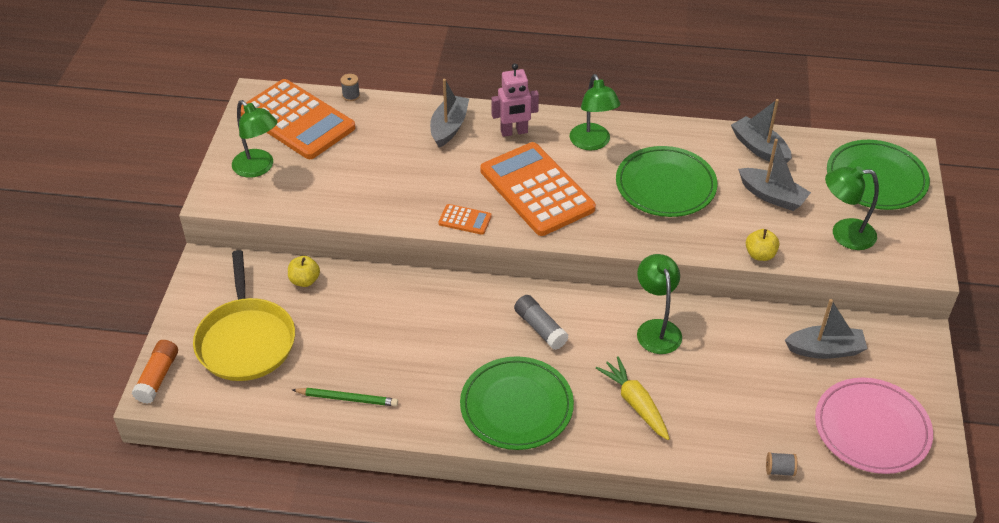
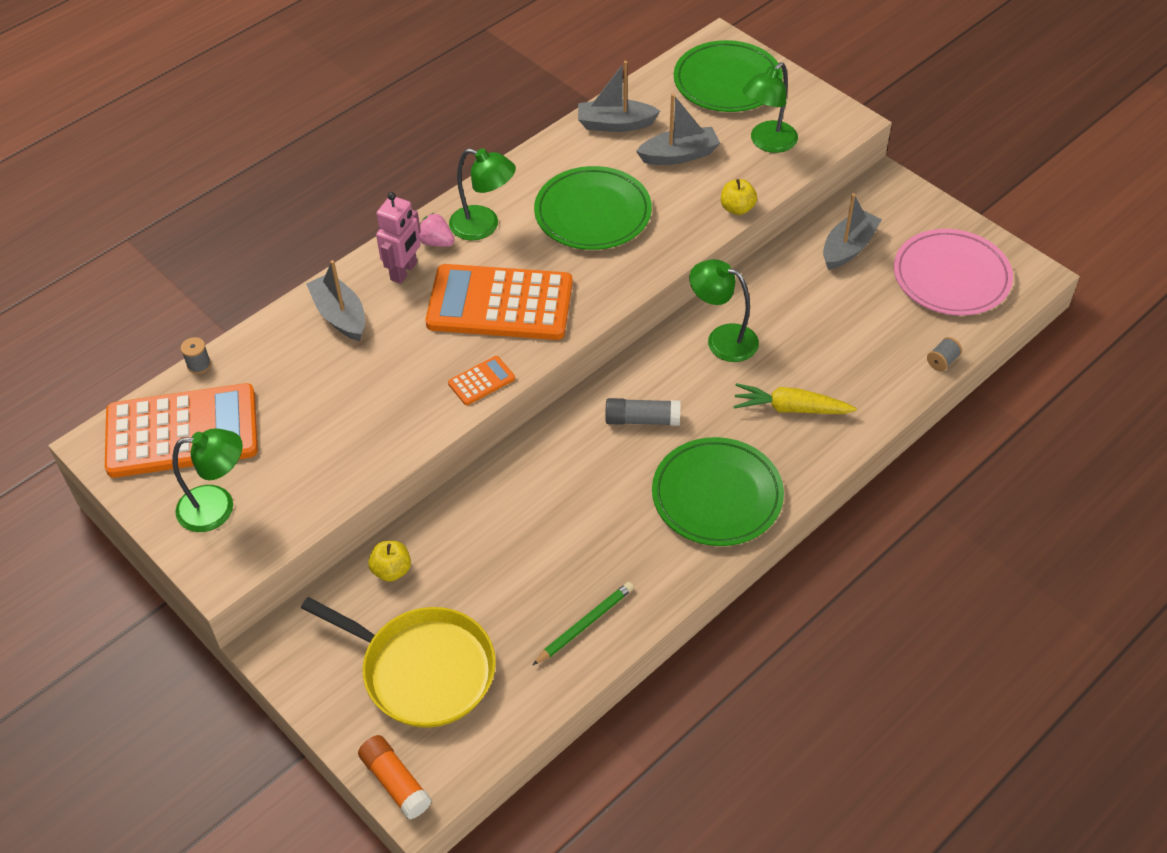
camera: 50 degrees left, 5 degrees up
(554, 131) = (436, 242): none -> pink strawberry

